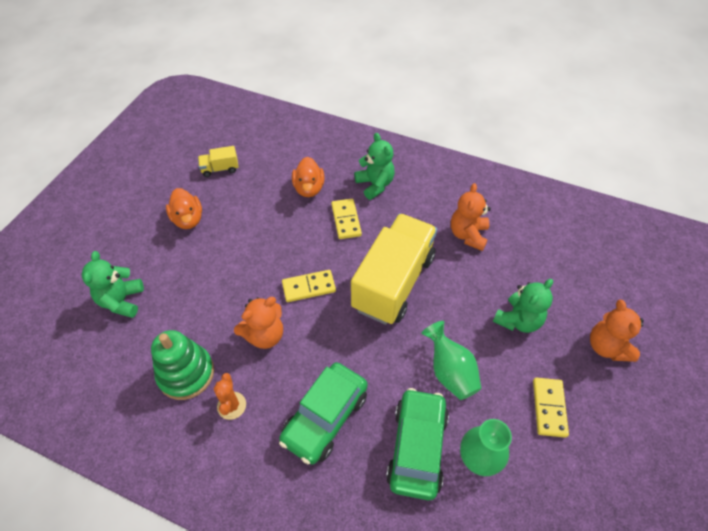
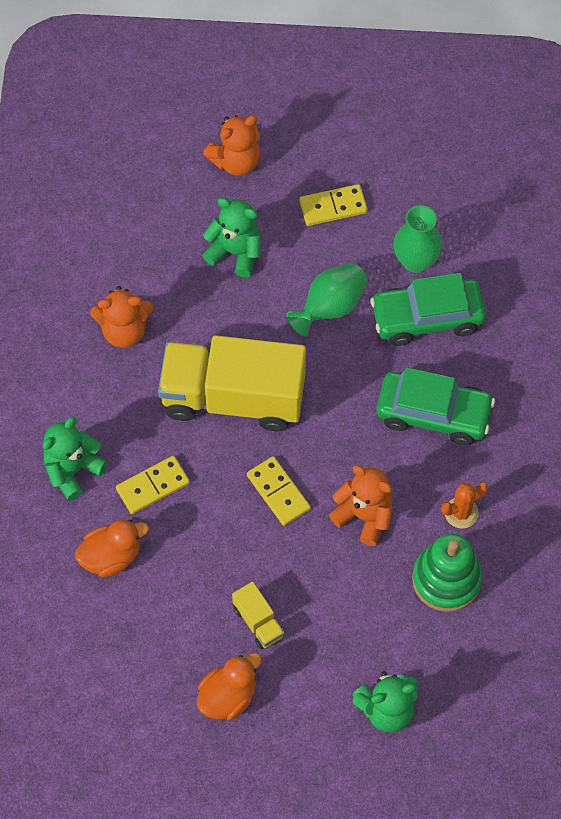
camera: 110 degrees left, 10 degrees up
(220, 169) = (116, 701): yellow truck -> yellow truck (258, 622)

